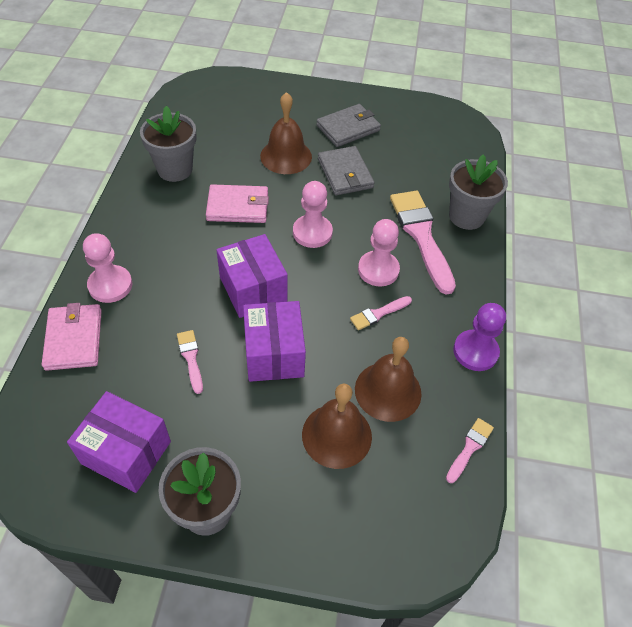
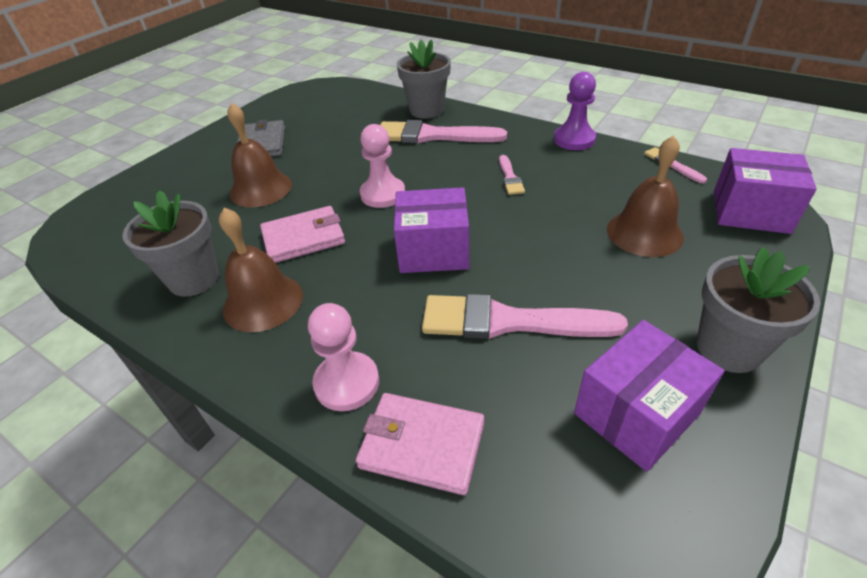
camera: 60 degrees left, 10 degrees down
(191, 358) = (509, 321): pink brush -> pink brush, size x2.11
(238, 207) = (304, 238): pink wallet -> pink wallet turned 45 degrees clockwise
(274, 354) = (530, 253): purple box -> purple box (750, 211)
(345, 173) = (321, 158): grey wallet -> none
(378, 270) = (457, 166): pink pawn -> none
(388, 391) = (601, 192): brown bell -> brown bell (263, 302)

